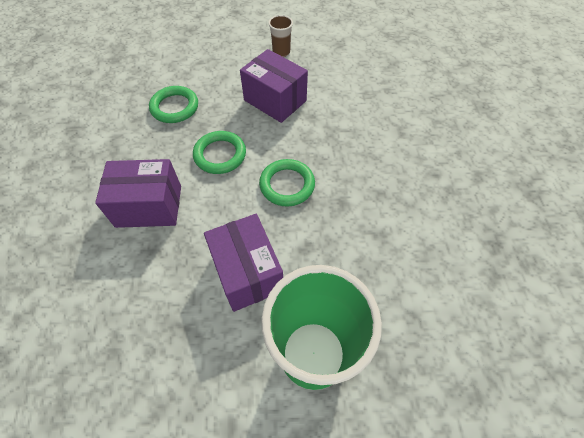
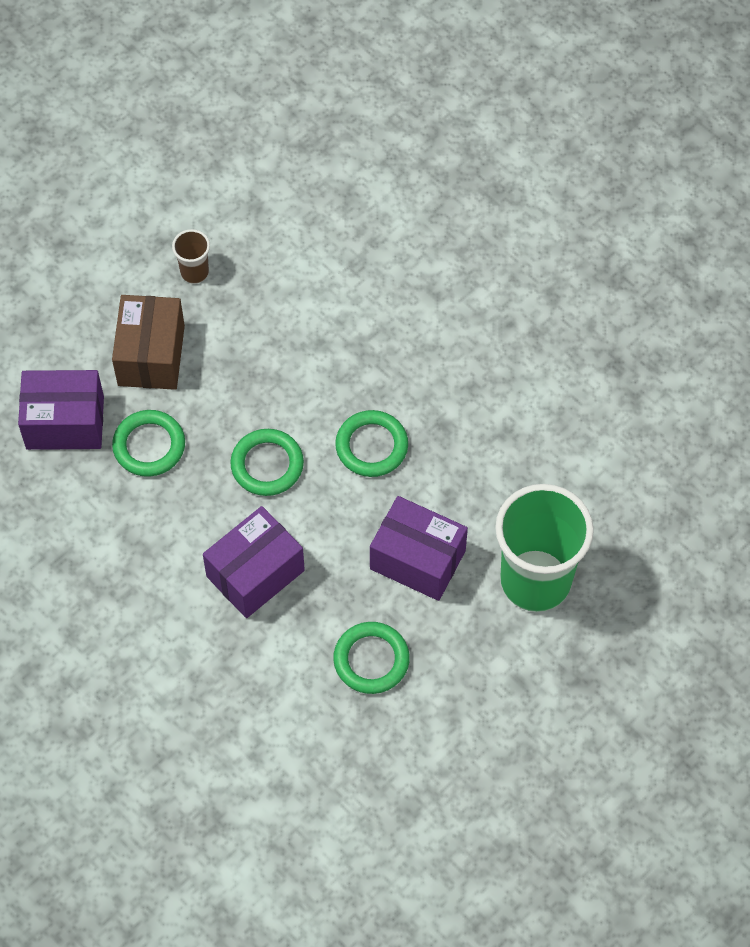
camera: 40 degrees left, 5 degrees up
(151, 316) = (371, 660): none -> green ring
(222, 72) = (151, 355): none -> brown box
(275, 100) = (257, 351): purple box -> purple box (65, 422)

